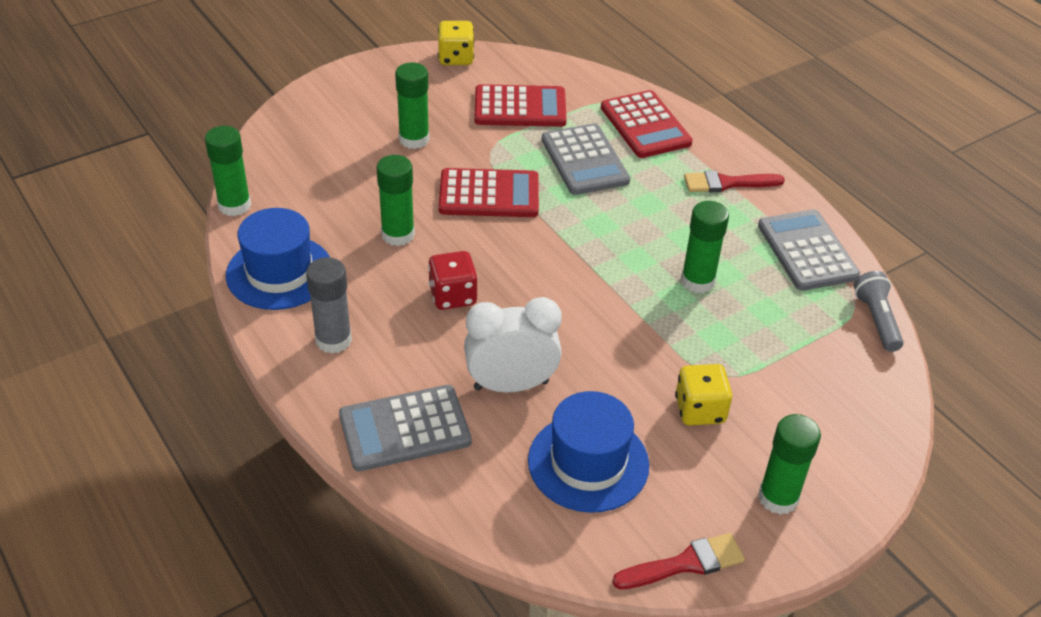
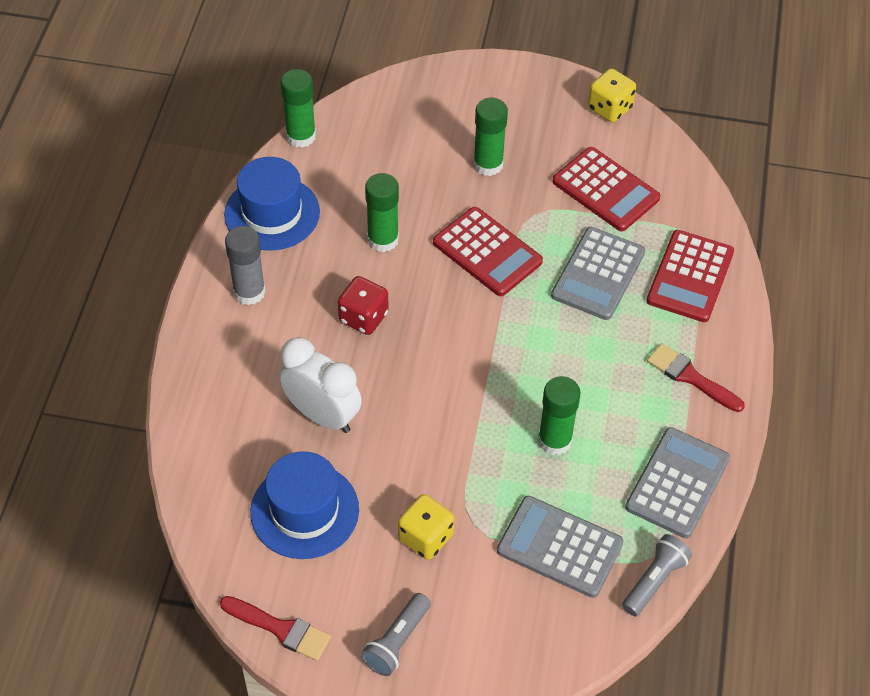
camera: 45 degrees right, 10 degrees up
(405, 429) = (220, 392): grey calculator -> grey calculator (559, 547)
(778, 498) = (397, 641): green glue stick -> grey flashlight

